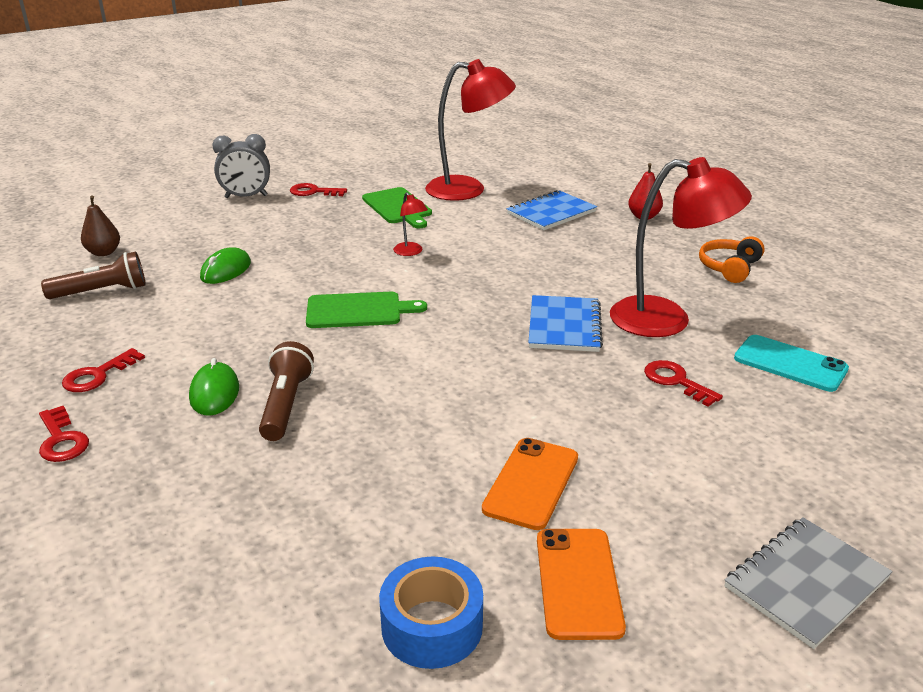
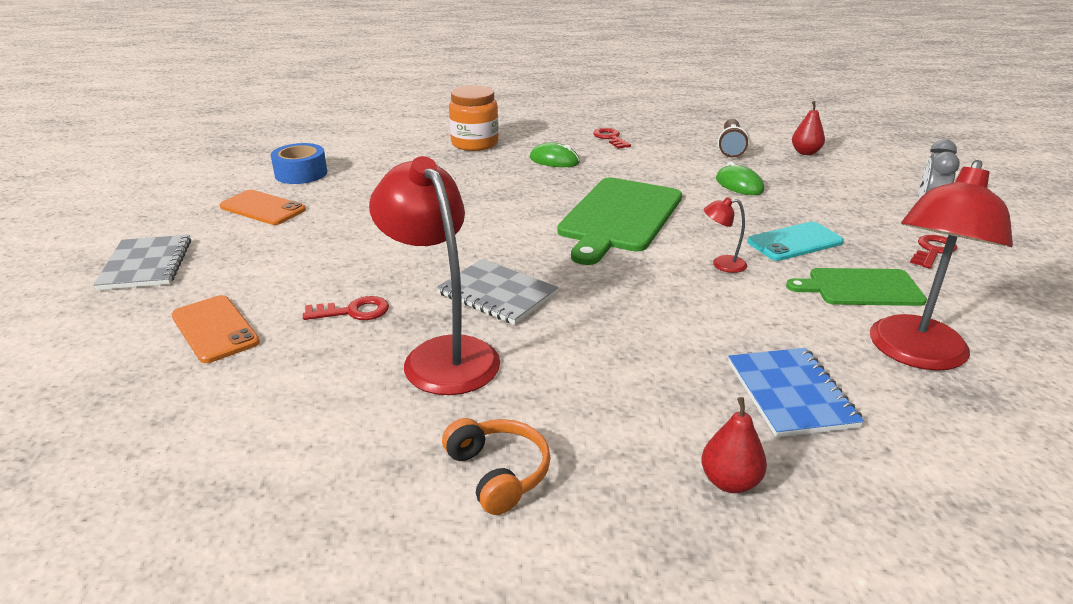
camera: 120 degrees right, 0 degrees up
(62, 440) = (550, 127): red key -> none
(103, 252) = (805, 152): brown pear -> red pear
(176, 488) = (474, 143): none -> orange jar
(286, 405) = (517, 175): brown flashlight -> none
(358, 310) = (619, 217): green cutting board -> green cutting board, size x1.68
(531, 483) = (343, 219): orange phone -> orange phone (215, 329)
(564, 326) = (497, 294): blue notebook -> grey notebook
(667, 320) = (442, 354): red lamp -> red lamp turned 105 degrees clockwise
(790, 364) = (285, 388): turquoise phone -> turquoise phone (794, 242)

